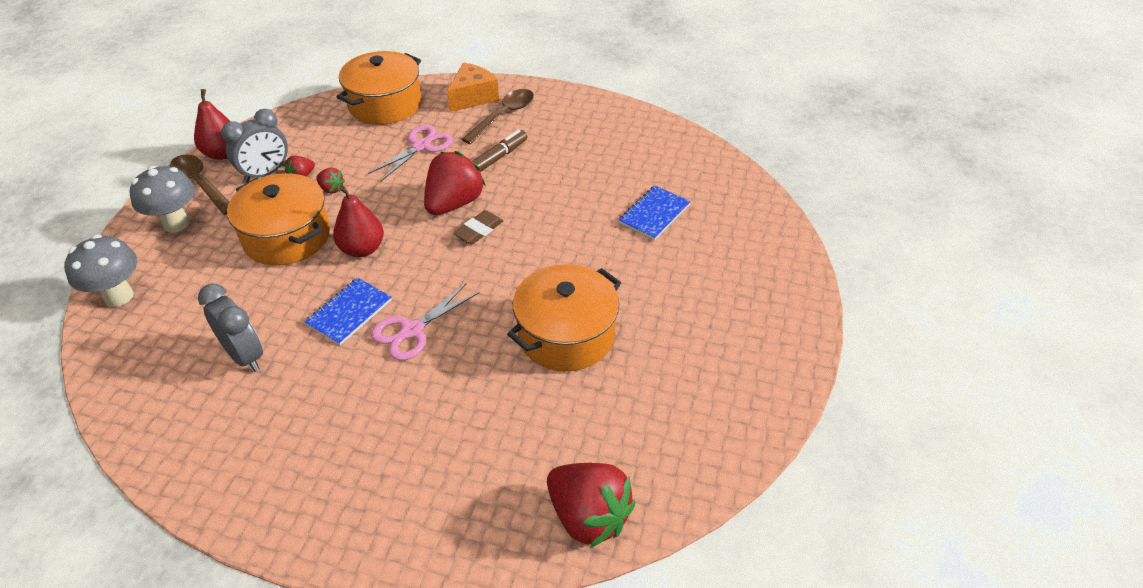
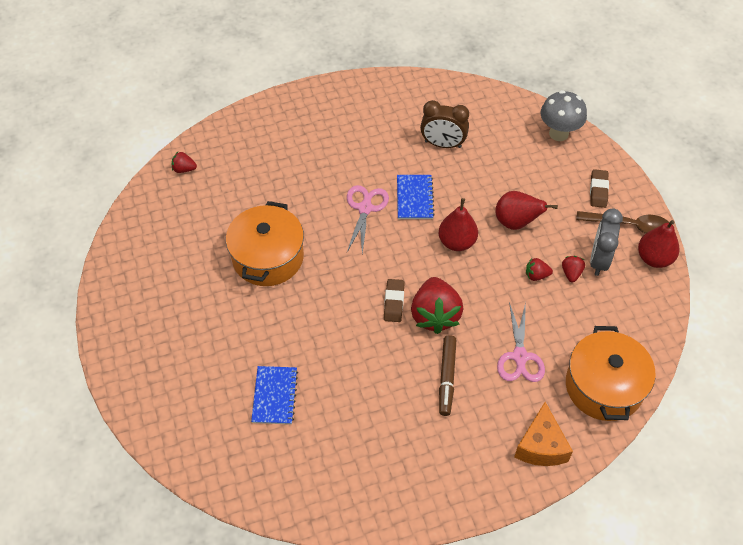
camera: 145 degrees right, 10 degrees up
(176, 223) = (598, 190): grey mushroom -> brown eraser
(244, 356) = (443, 144): grey clock -> brown clock
(287, 236) = (516, 222): orange pot -> red pear
(503, 116) = (490, 438): brown spoon -> none
(588, 517) = (184, 169): red strawberry -> red strawberry, size x0.46

